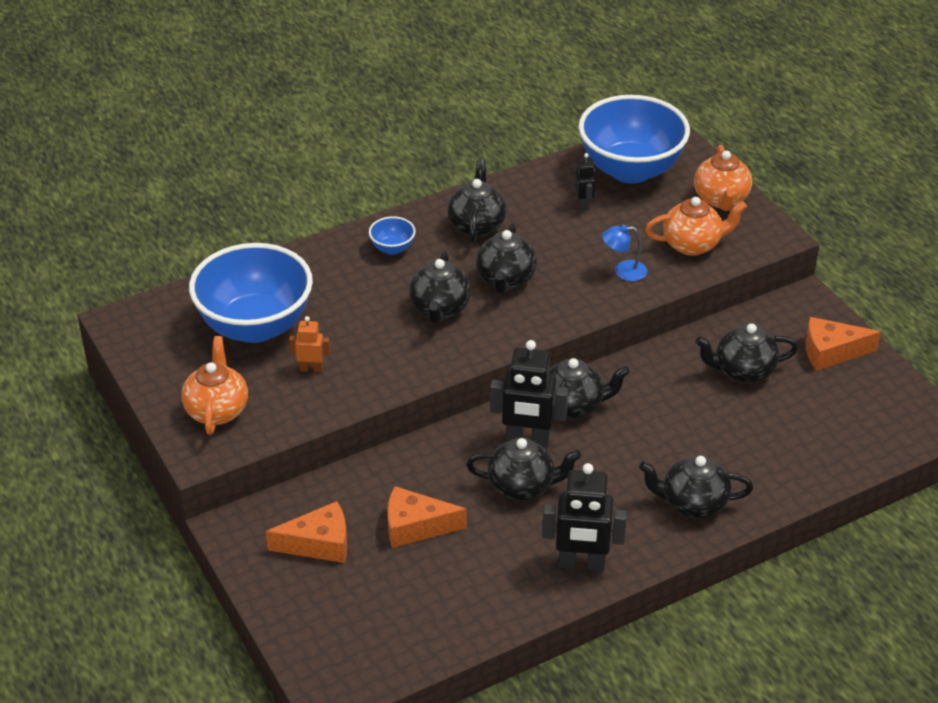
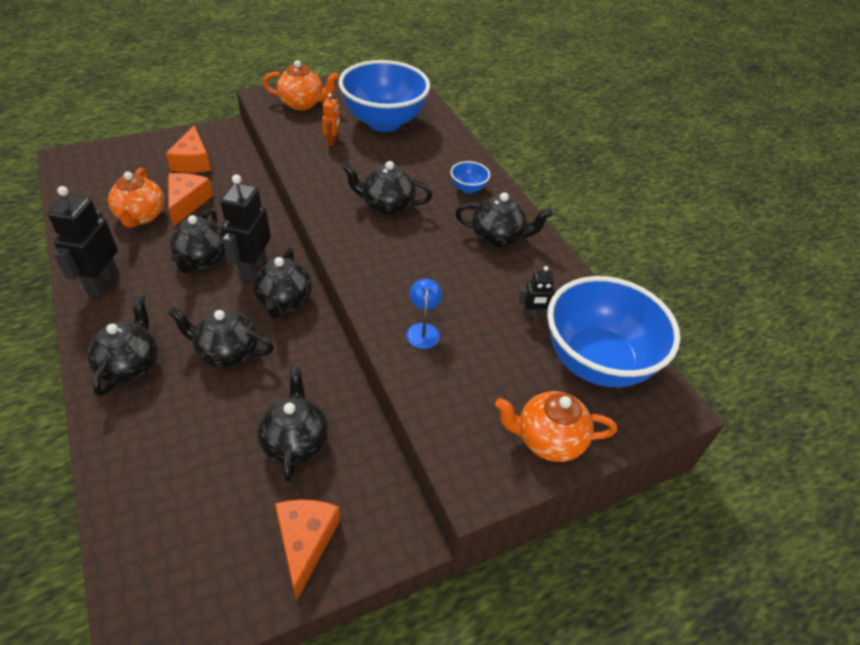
camera: 90 degrees right, 5 degrees up
(505, 280) = (420, 247): black teapot -> black teapot (227, 353)
(692, 244) = (463, 396): orange teapot -> orange teapot (141, 216)

